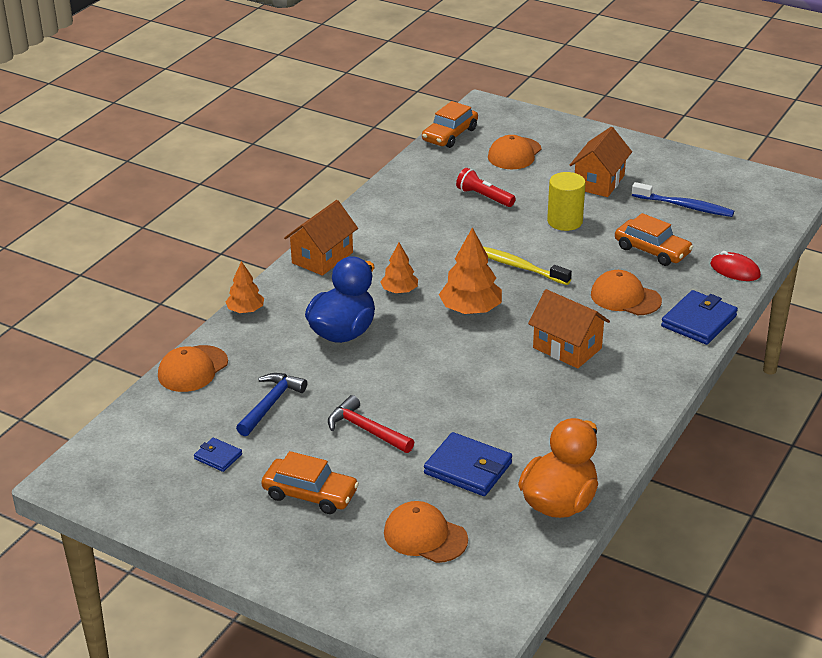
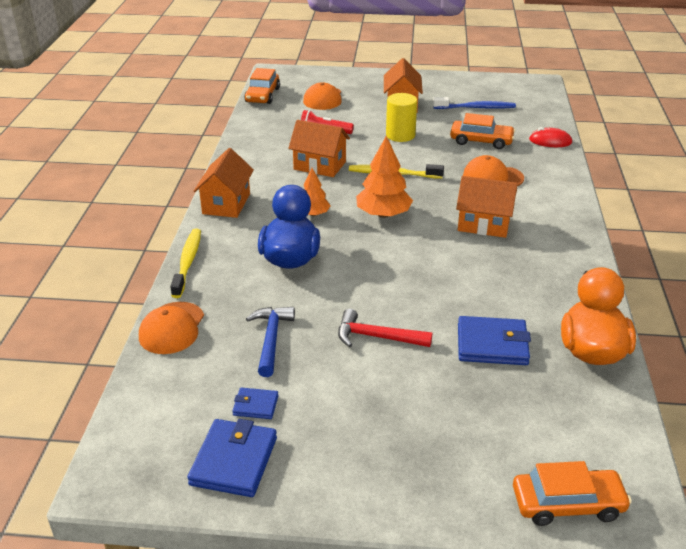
camera: 25 degrees left, 0 degrees up
(245, 310) = (187, 263): orange tree -> yellow toothbrush
(310, 494) = (372, 414): orange car -> orange car (567, 504)
(425, 536) = (509, 419): orange cap -> none
(447, 237) = (319, 165): none -> orange house
(699, 321) = (560, 181): blue wallet -> blue wallet (234, 461)

